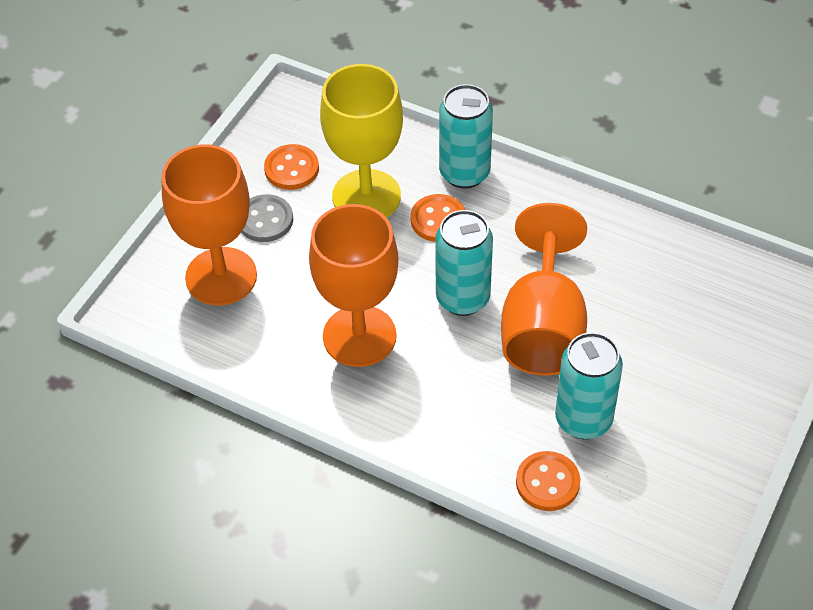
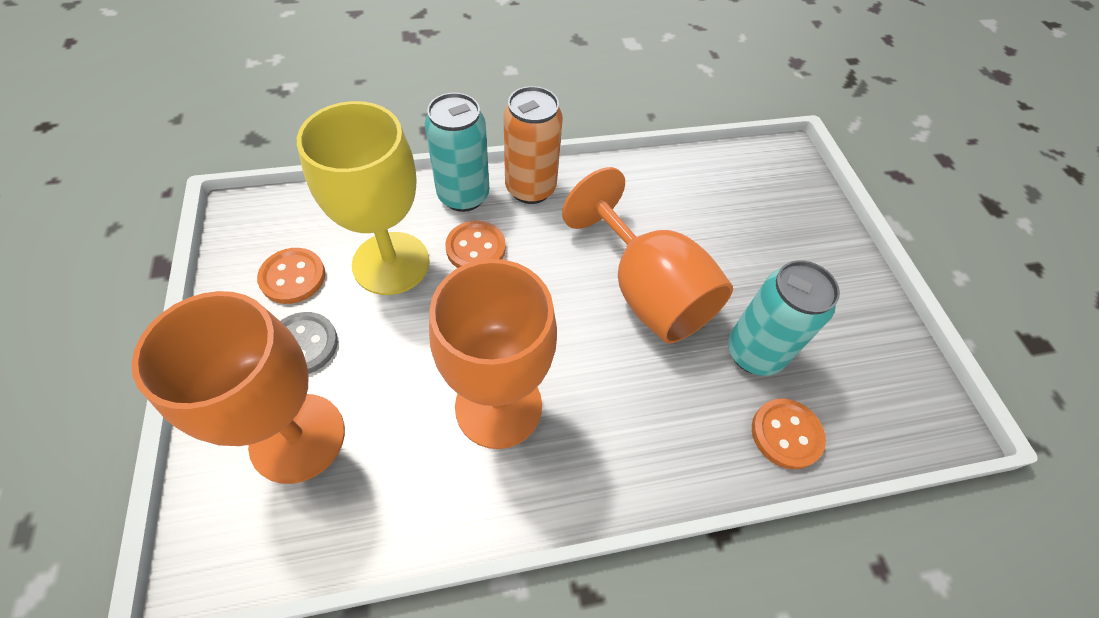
camera: 45 degrees left, 5 degrees up
(463, 298) = (559, 307): turquoise can -> none
(525, 196) = (530, 188): none -> orange can

